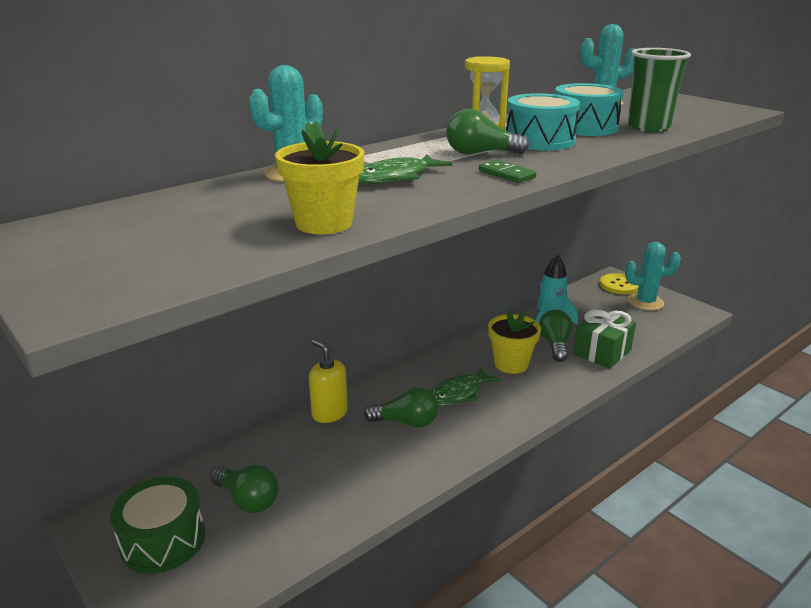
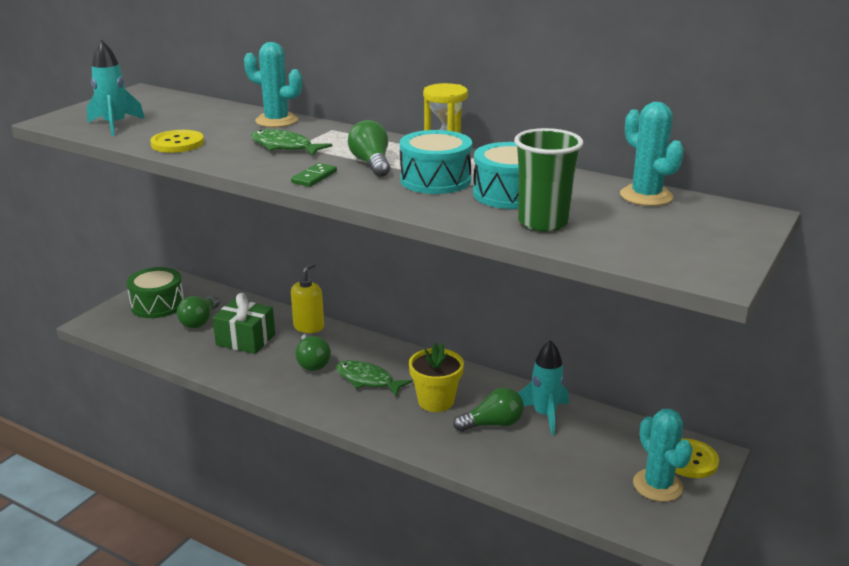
camera: 70 degrees right, 0 degrees up
(181, 258) = (115, 125): none -> turquoise rocket
(324, 223) = (177, 143): yellow flower pot -> yellow button
(602, 352) = (500, 458): green gift -> green gift (245, 340)

